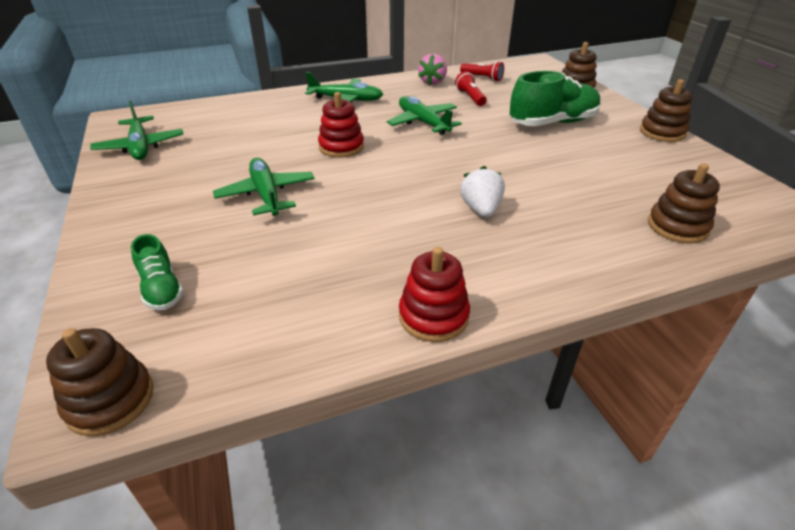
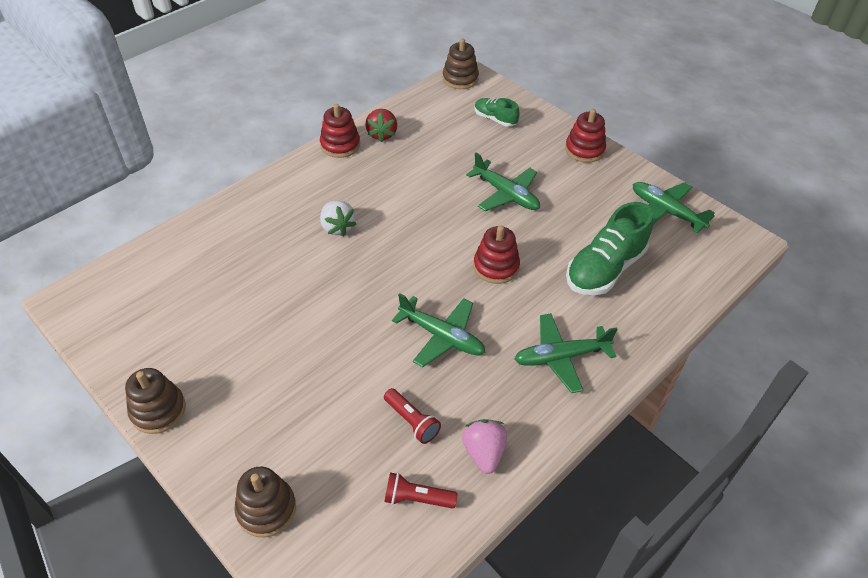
camera: 155 degrees right, 10 degrees up
(117, 215) = (584, 150): none -> red stacking toy
(355, 316) = (382, 134): none -> red strawberry
(552, 123) = (292, 388): green shoe -> green shoe (604, 269)
(677, 226) = (182, 254): brown stacking toy -> none

